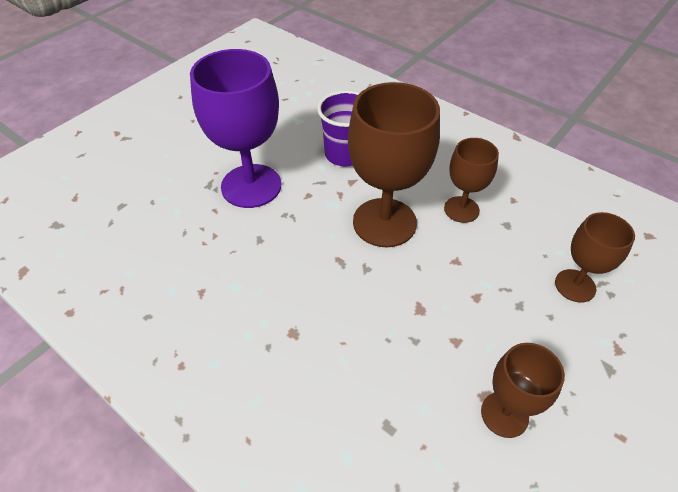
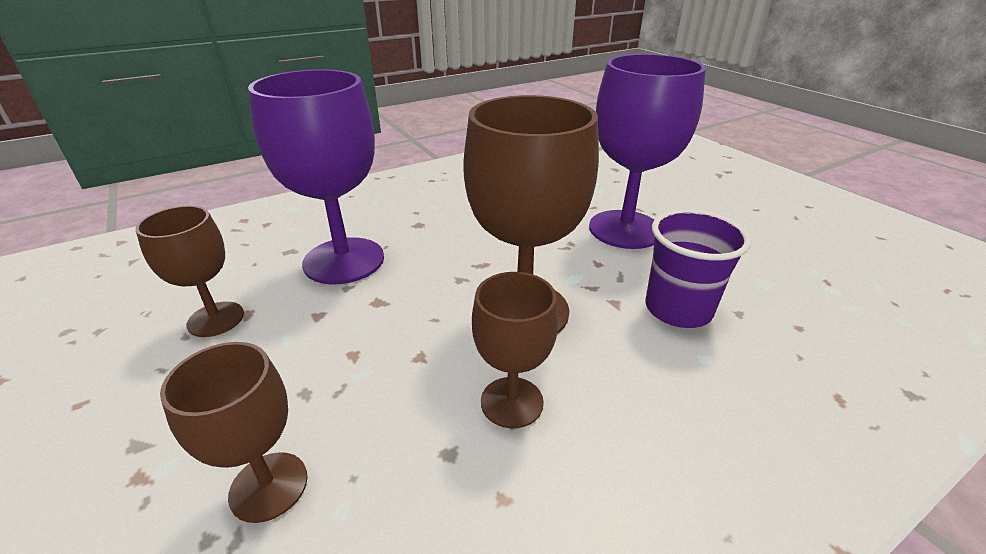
camera: 110 degrees right, 15 degrees down
(381, 364) = (344, 260): none -> purple goblet

